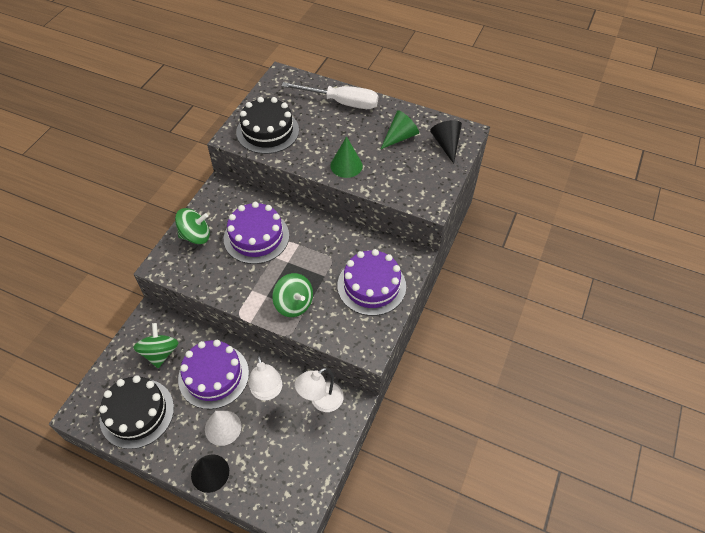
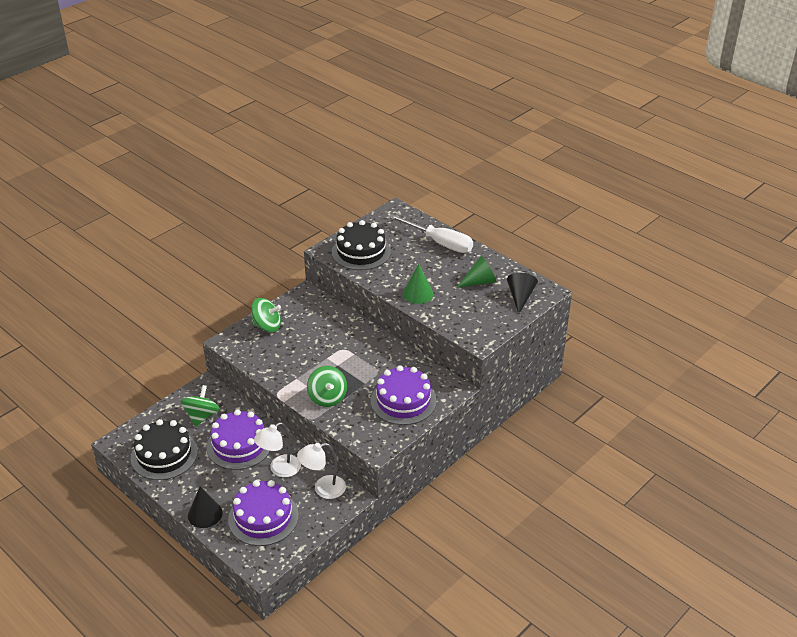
camera: 20 degrees right, 15 degrees down
(223, 427) = (230, 485): white cone -> none
(256, 237) = (319, 339): purple cake -> purple cake (263, 517)
(267, 392) = (280, 469): white lamp -> white lamp turned 45 degrees clockwise

